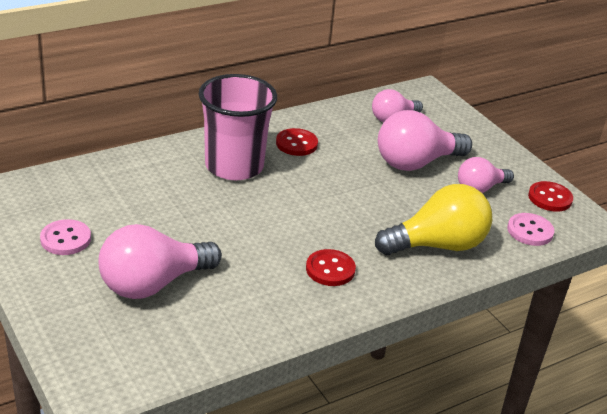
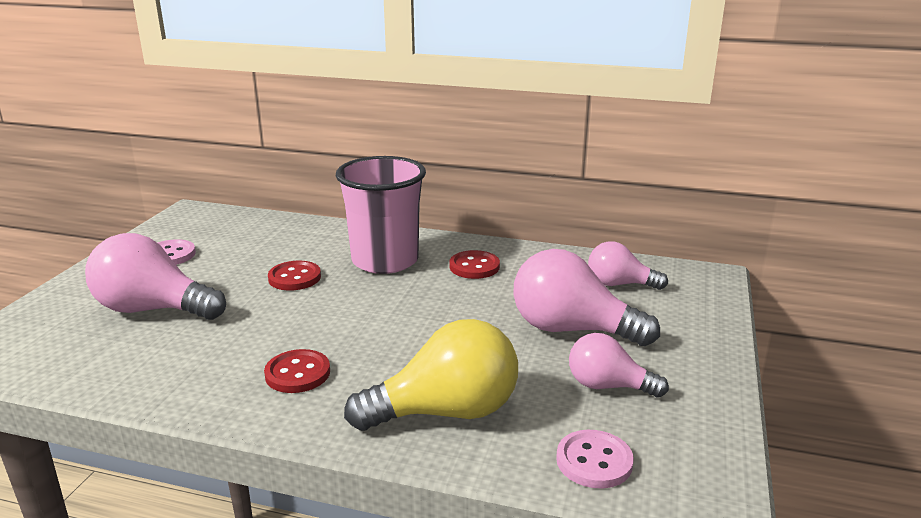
camera: 50 degrees right, 10 degrees down
(437, 245) = (446, 412): yellow light bulb -> yellow light bulb turned 45 degrees counterclockwise
(550, 198) = (694, 442): red button -> red button (294, 278)

